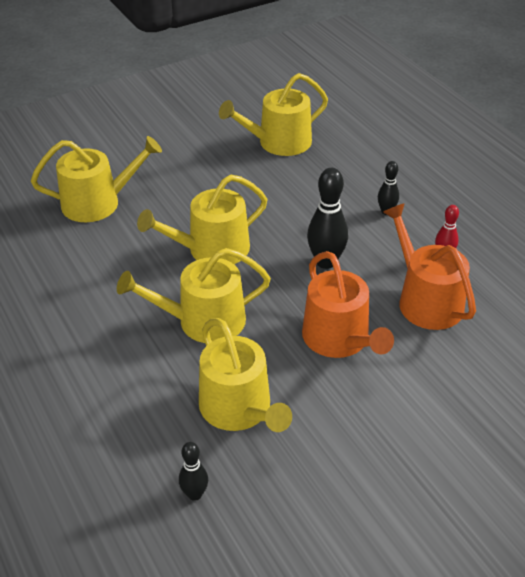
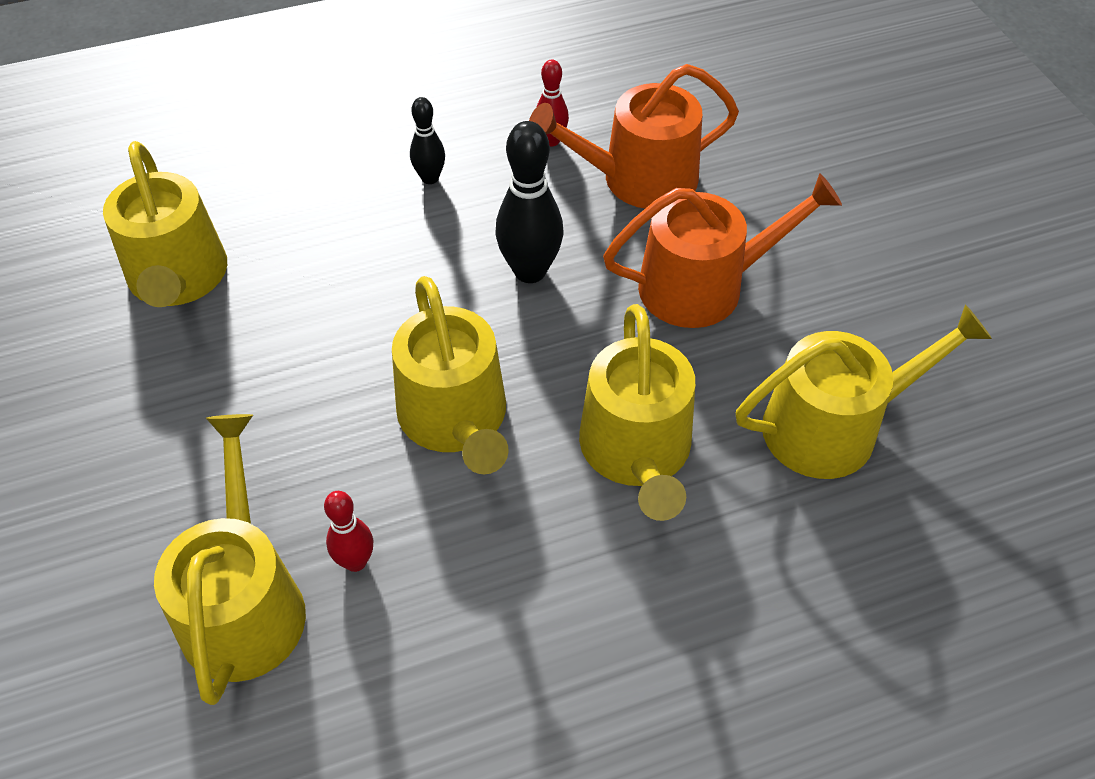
camera: 80 degrees left, 10 degrees up
(122, 231) = (355, 561): none -> red bowling pin
(195, 494) = (992, 501): black bowling pin -> none

